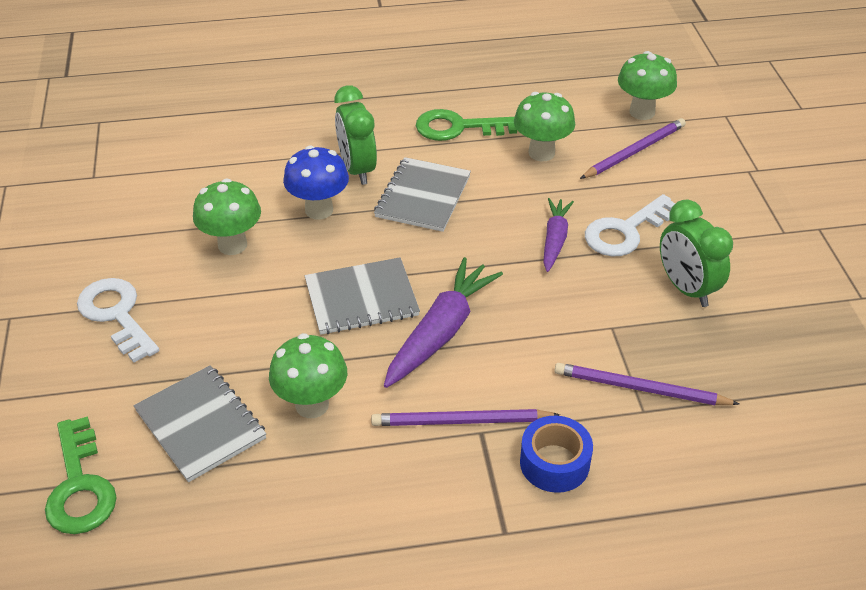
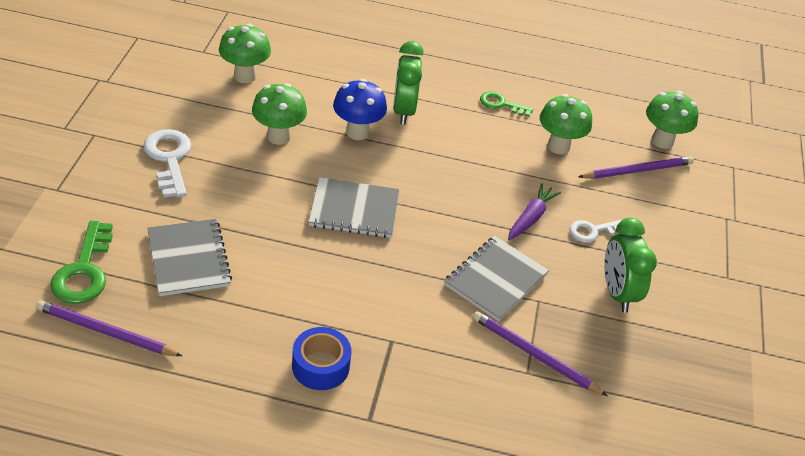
camera: 15 degrees right, 0 degrees up
(312, 405) = (276, 274): green mushroom -> green mushroom (245, 76)
(423, 196) = (443, 149): grey notebook -> grey notebook (495, 280)
(441, 332) = (401, 256): purple carrot -> none
(457, 127) = (501, 104): green key -> green key, size x0.62
(461, 421) = (380, 327): purple pencil -> purple pencil (105, 332)
(554, 463) = (435, 384): blue tape -> blue tape (320, 366)
(625, 231) = (592, 231): white key -> white key, size x0.62

